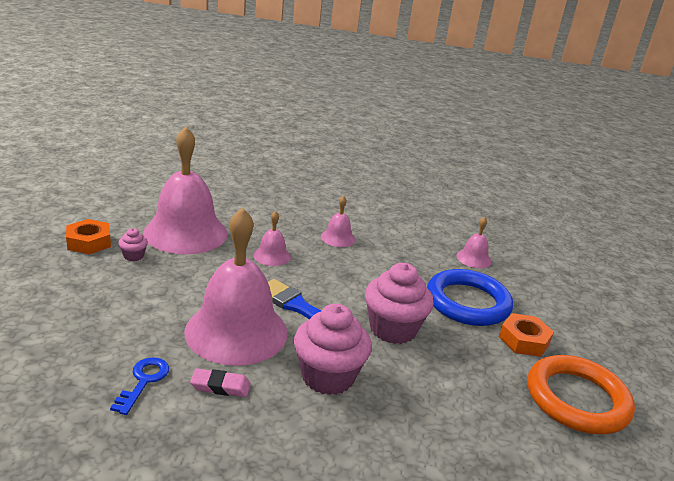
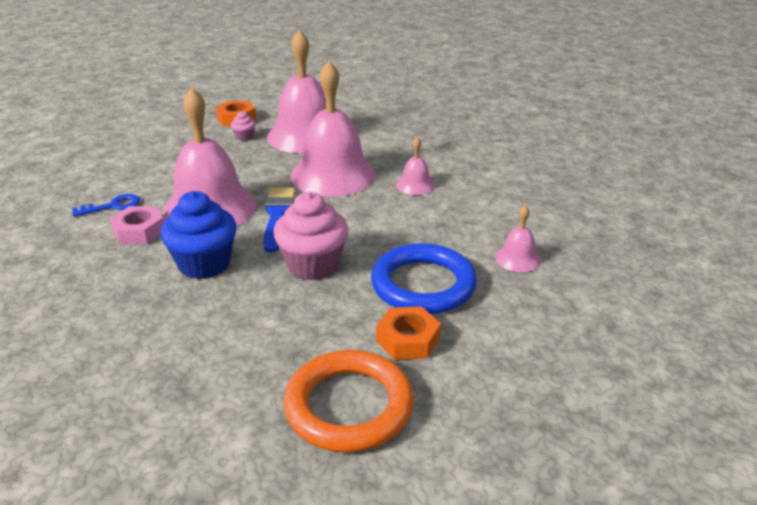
camera: 55 degrees right, 5 degrees up
(220, 386) = (139, 231): pink eraser -> pink nut
(272, 256) = (333, 175): pink bell -> pink bell, size x2.26
(328, 376) = (204, 264): pink cupcake -> blue cupcake

